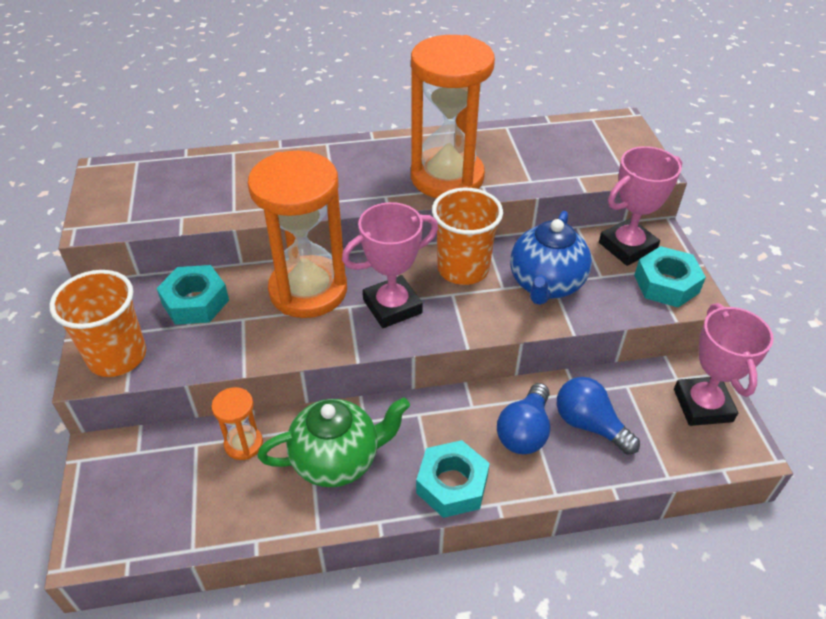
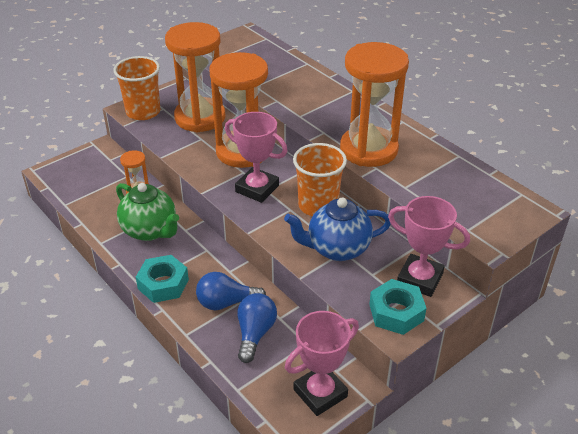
camera: 60 degrees right, 5 degrees down
(195, 302) = (200, 117): turquoise nut -> orange hourglass

